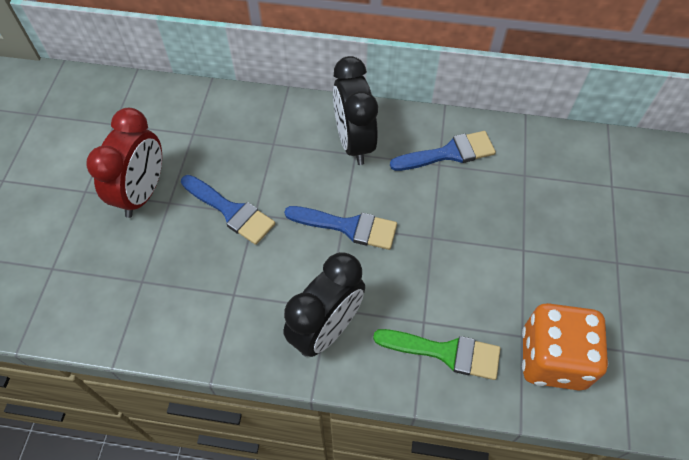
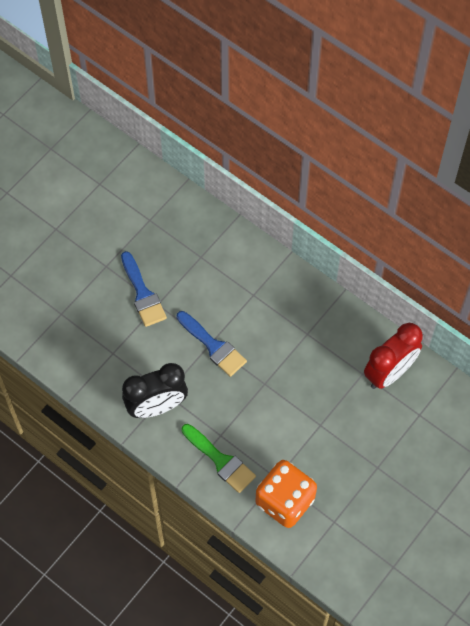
camera: 30 degrees right, 5 degrees up
(143, 193) = (92, 250): red clock -> red clock (389, 373)
(353, 142) = (257, 285): black clock -> none
(449, 153) = (320, 329): blue brush -> none

